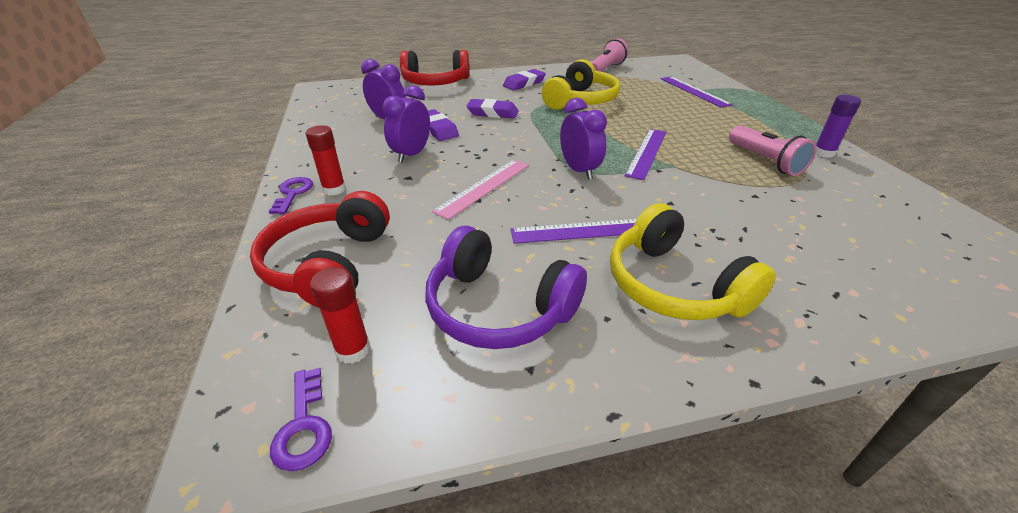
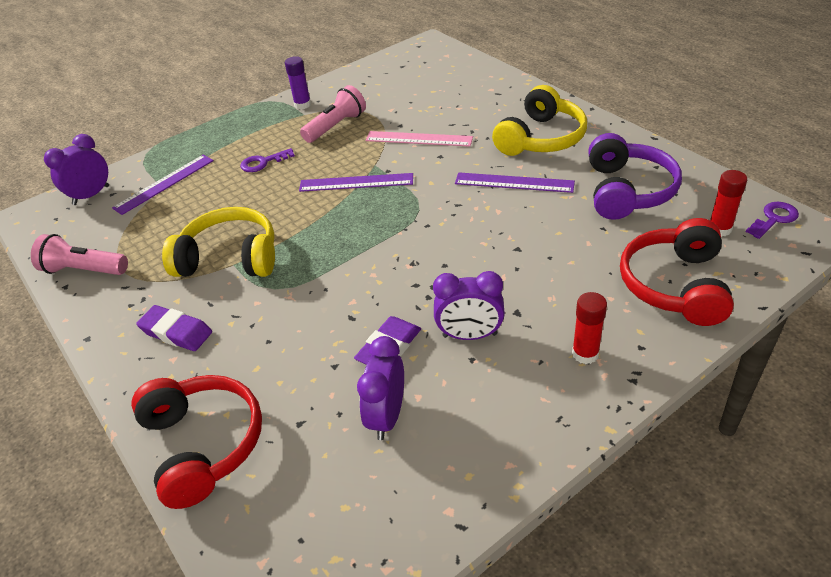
camera: 110 degrees left, 5 degrees up
(292, 193) = (620, 382): purple key -> purple key (263, 162)
(329, 265) = (675, 285): red headphones -> red headphones turned 120 degrees clockwise
(484, 187) = (494, 253): pink ruler -> pink ruler (419, 139)
(492, 113) = (309, 319): purple eraser -> none
(579, 170) = (420, 210): purple clock -> purple clock (91, 195)
(584, 231) = (514, 182): purple ruler -> purple ruler turned 45 degrees counterclockwise

